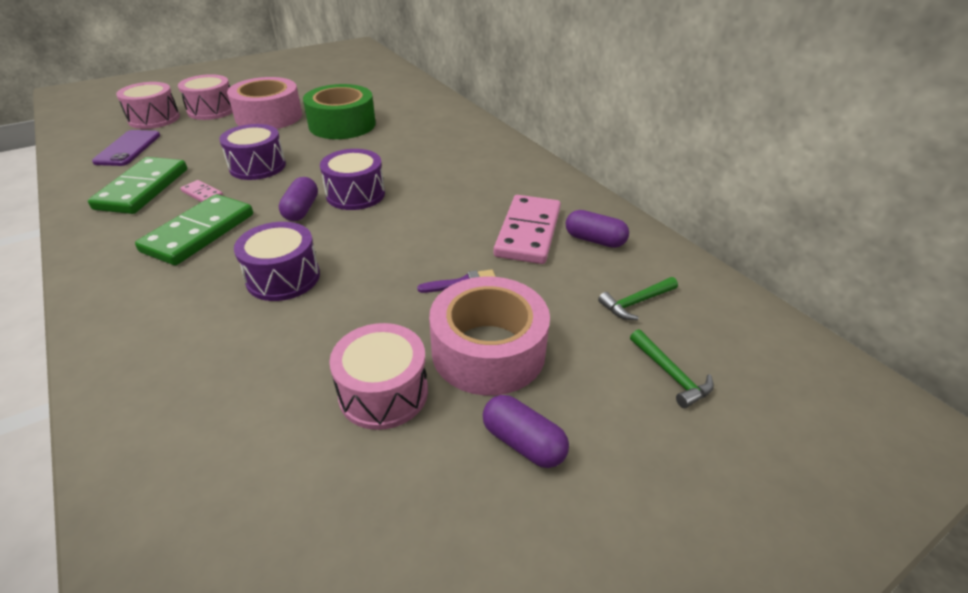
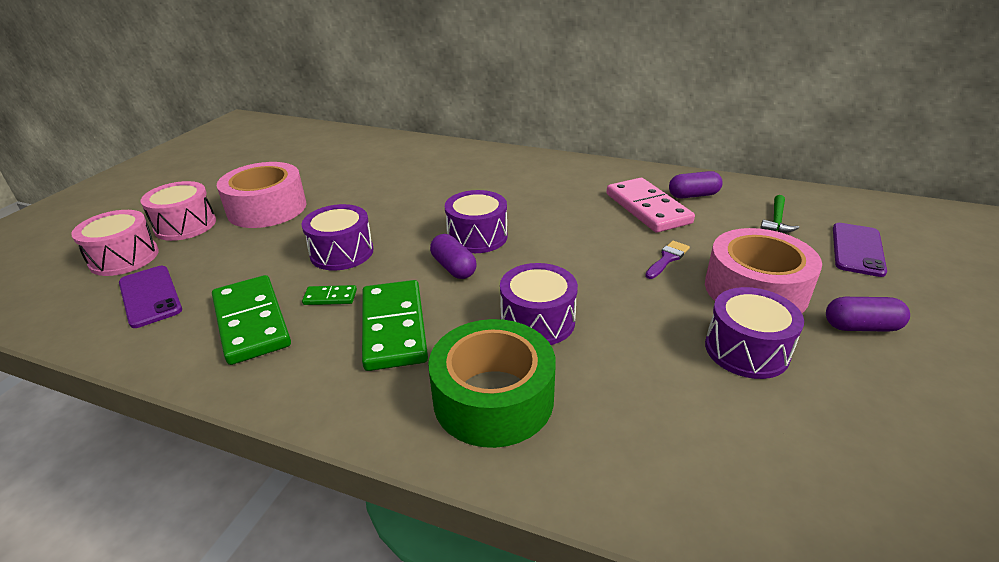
camera: 35 degrees left, 5 degrees down
(202, 194) = (330, 297): pink domino -> green domino
(342, 125) = (358, 189): green tape -> green tape (493, 398)
(383, 392) = (746, 350): pink drum -> purple drum
(671, 375) = (857, 249): green hammer -> purple phone

